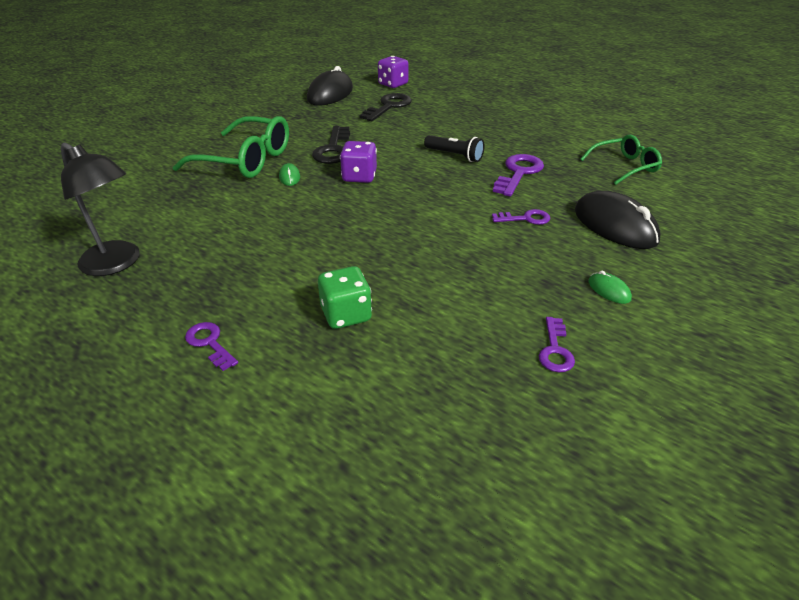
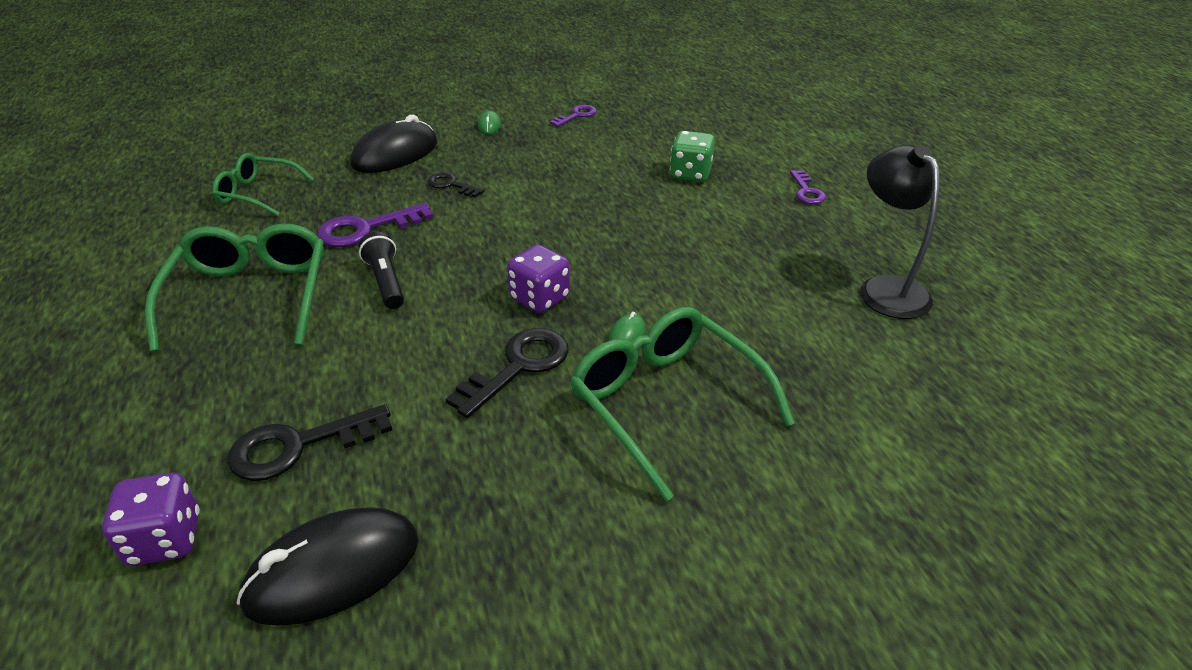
camera: 145 degrees left, 0 degrees up
(505, 130) = (250, 296): none -> green glasses
(525, 218) = (451, 185): purple key -> black key
(614, 226) = (395, 154): black mouse -> black mouse turned 45 degrees clockwise

